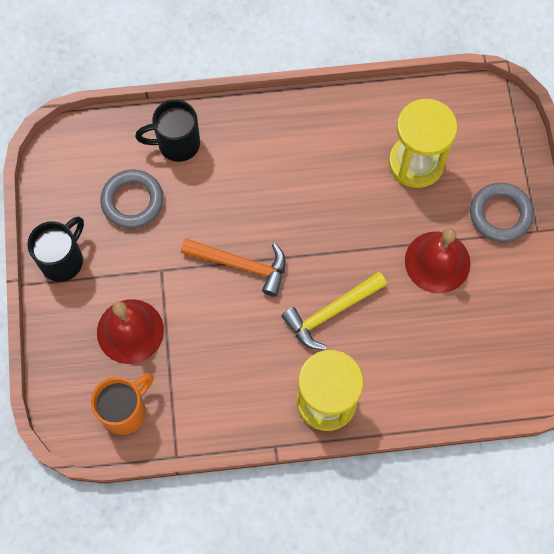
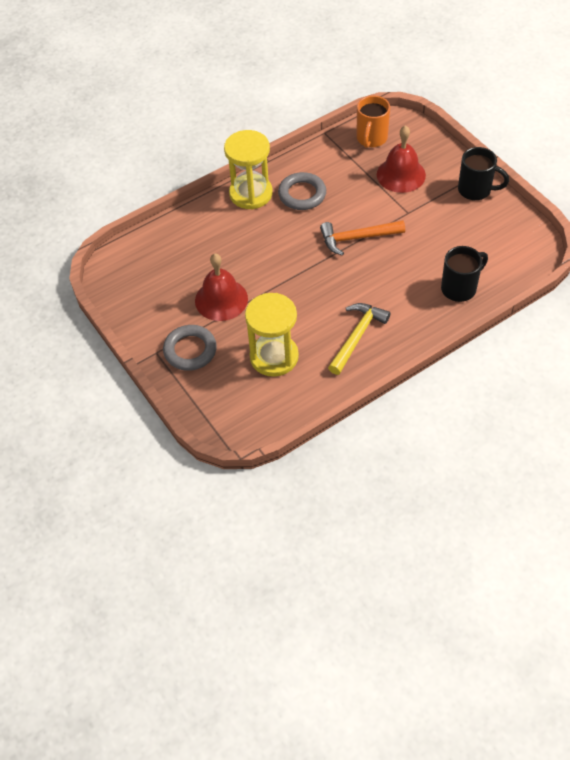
camera: 155 degrees right, 15 degrees down
(63, 260) = (475, 190): black mug -> black mug turned 75 degrees counterclockwise
(132, 201) = (460, 240): grey ring -> grey ring (302, 194)
(331, 312) = (278, 239): yellow hammer -> yellow hammer (357, 336)

